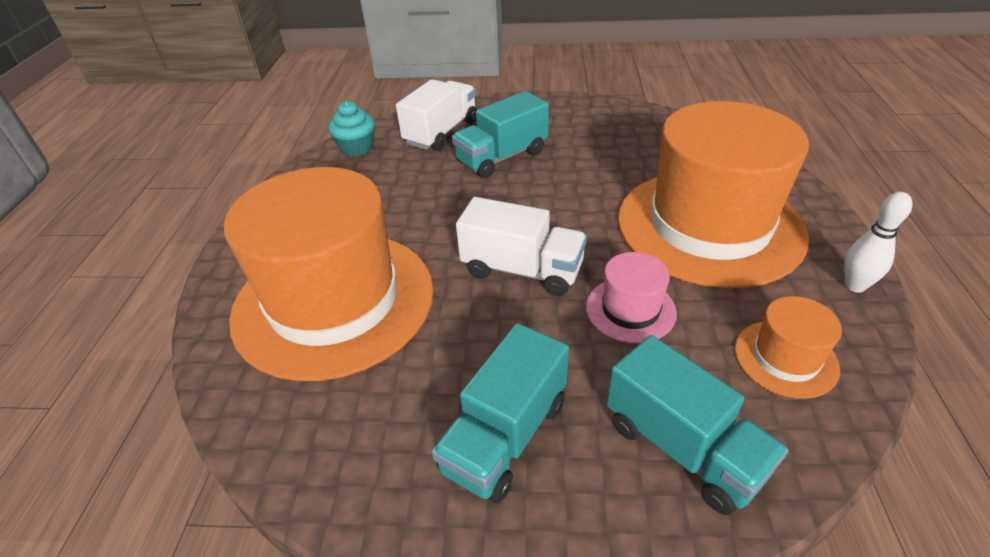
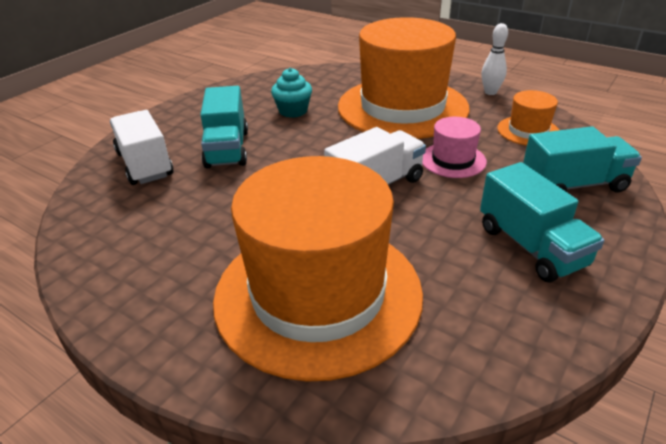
camera: 60 degrees left, 5 degrees down
(357, 148) = (91, 218): turquoise cupcake -> turquoise cupcake (293, 111)

